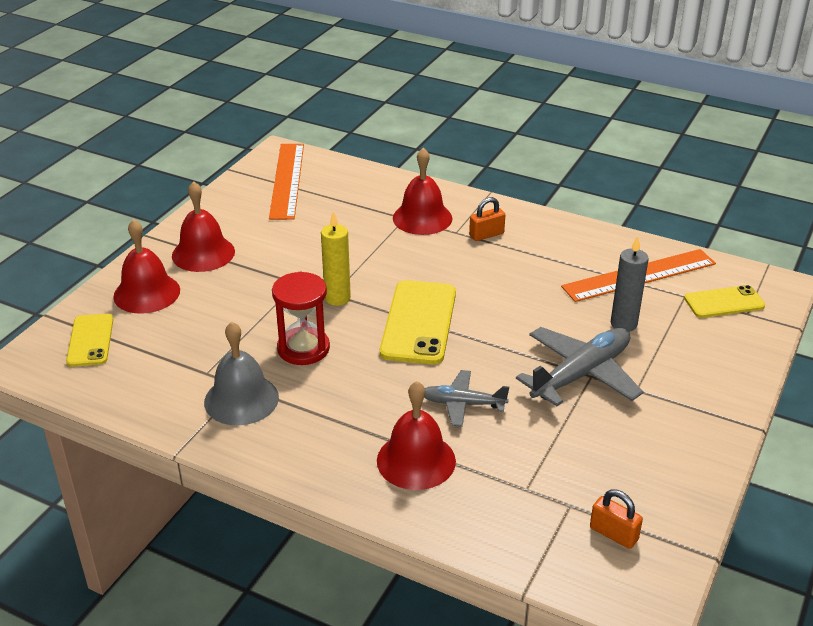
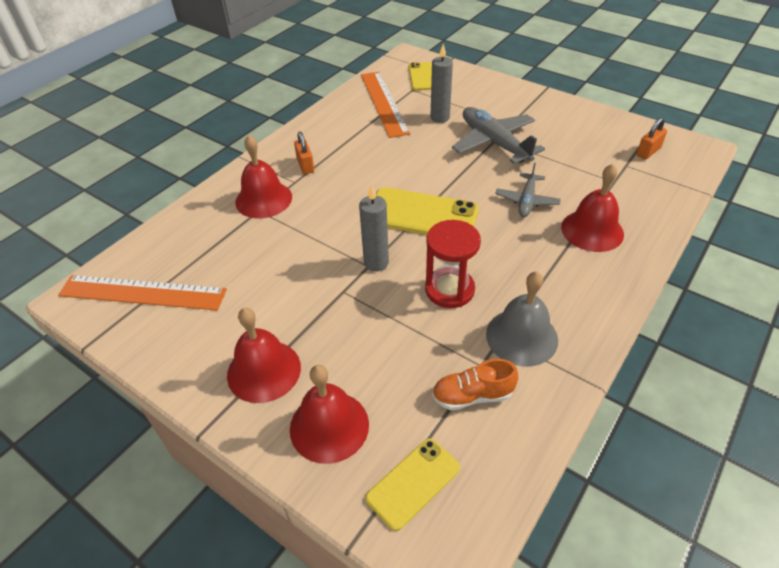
camera: 80 degrees left, 10 degrees up
(90, 340) = (413, 483): yellow phone -> yellow phone turned 45 degrees counterclockwise
(171, 368) = (472, 395): none -> orange shoe
(337, 298) = (376, 263): yellow candle -> grey candle

